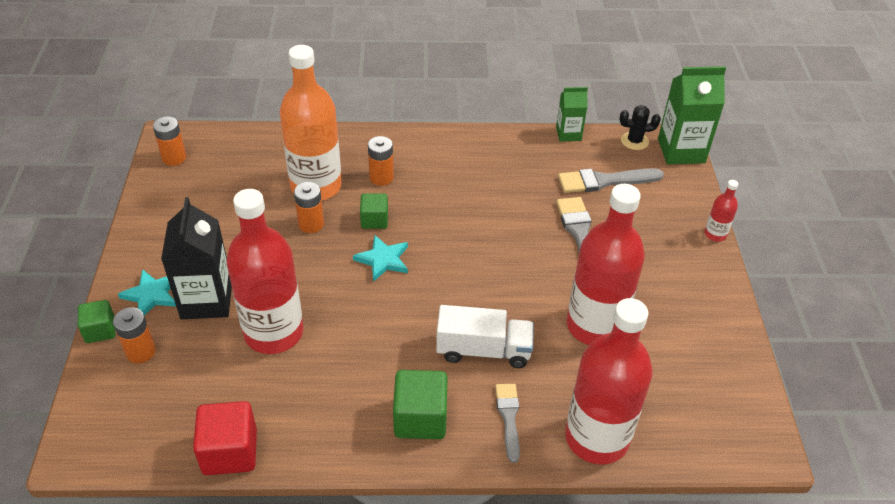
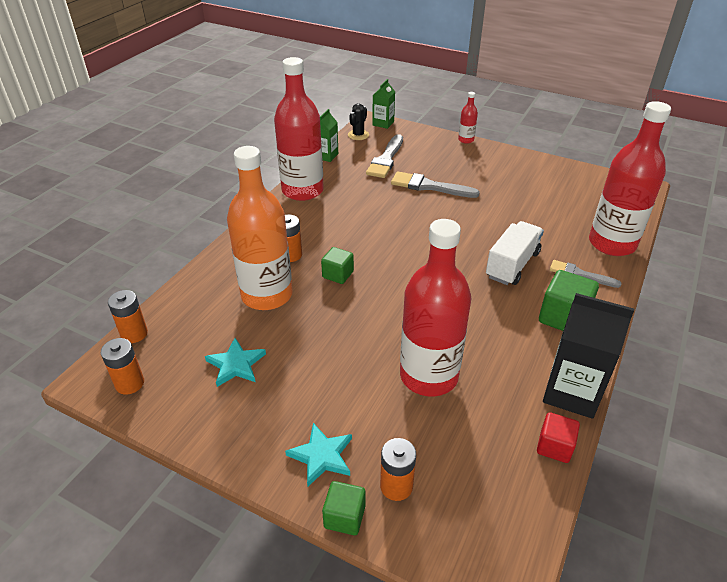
camera: 60 degrees left, 5 degrees down
(206, 300) = (358, 413): black carton -> black carton (571, 392)
(230, 452) = (554, 446): red cube -> red cube, size x0.63
(311, 224) = (312, 312): orange battery -> orange battery (134, 334)
(383, 260) = (387, 284): turquoise star -> turquoise star (236, 365)
(595, 326) = (516, 210): red bottle -> red bottle (302, 190)
(681, 151) = (383, 123): green carton -> green carton, size x0.58

